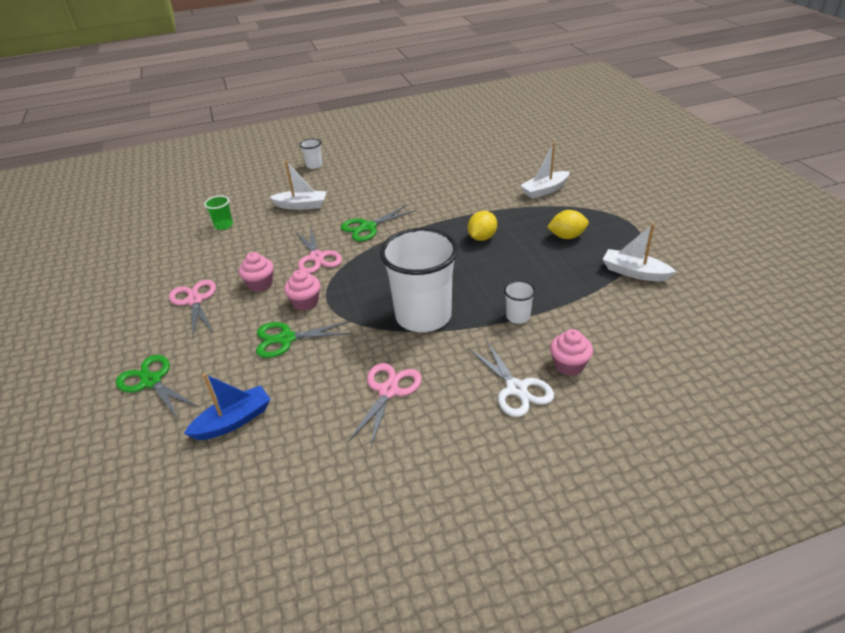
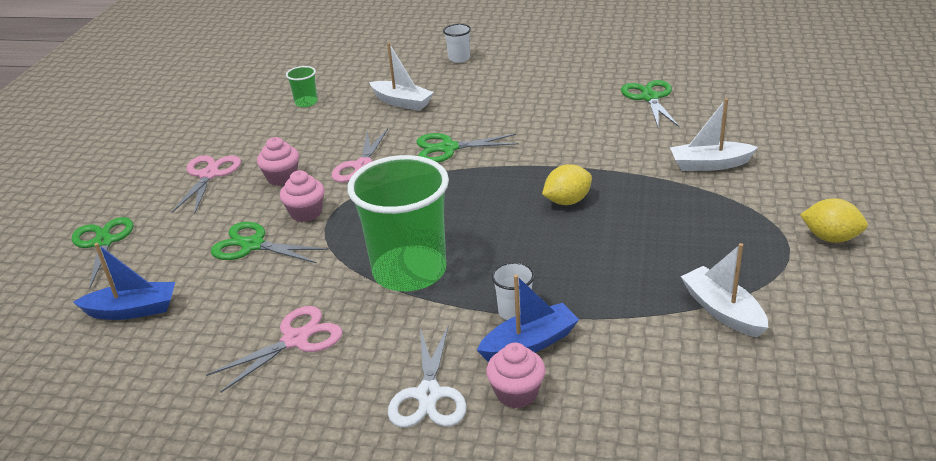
camera: 30 degrees right, 5 degrees down
(423, 316) = (409, 271): white cup -> green cup
(470, 159) = (649, 98): none -> green scissors
(546, 332) = (529, 344): none -> blue boat
(567, 236) = (678, 234): yellow lemon -> yellow lemon (830, 238)

